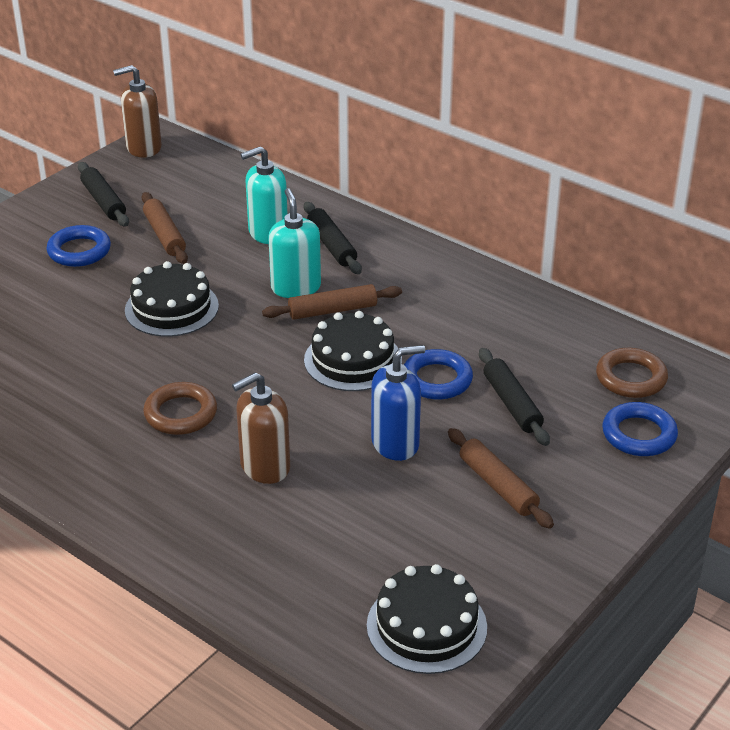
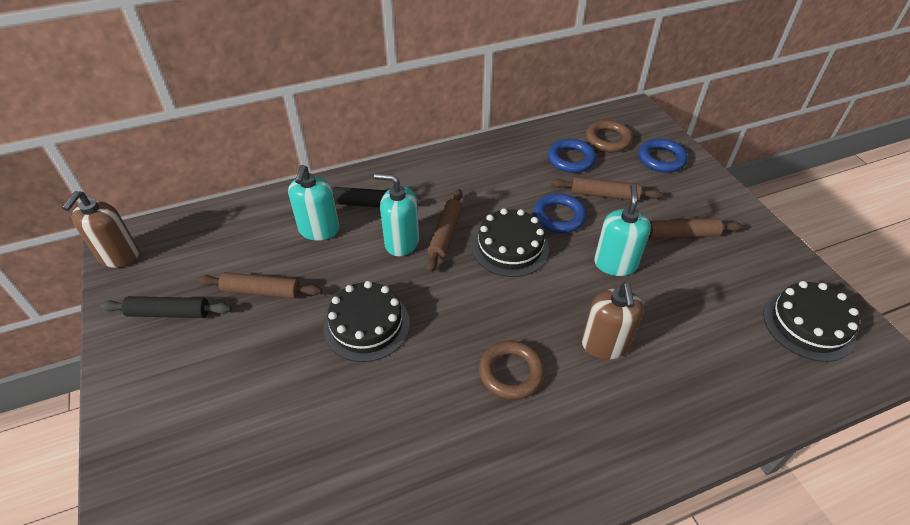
camera: 60 degrees left, 10 degrees up
(79, 251) = (226, 358): blue ring -> blue ring (571, 159)
(395, 443) = (615, 263): blue soap dispenser -> turquoise soap dispenser
(512, 404) = (604, 195): black rolling pin -> brown rolling pin

